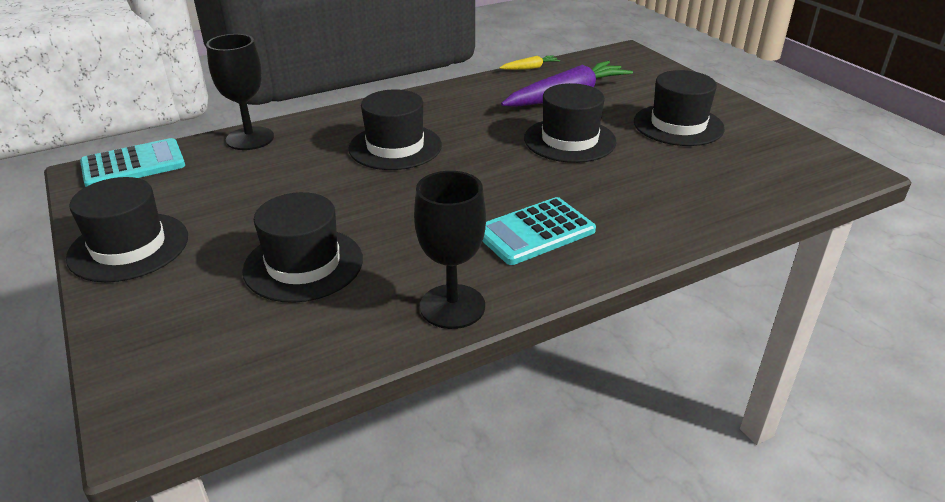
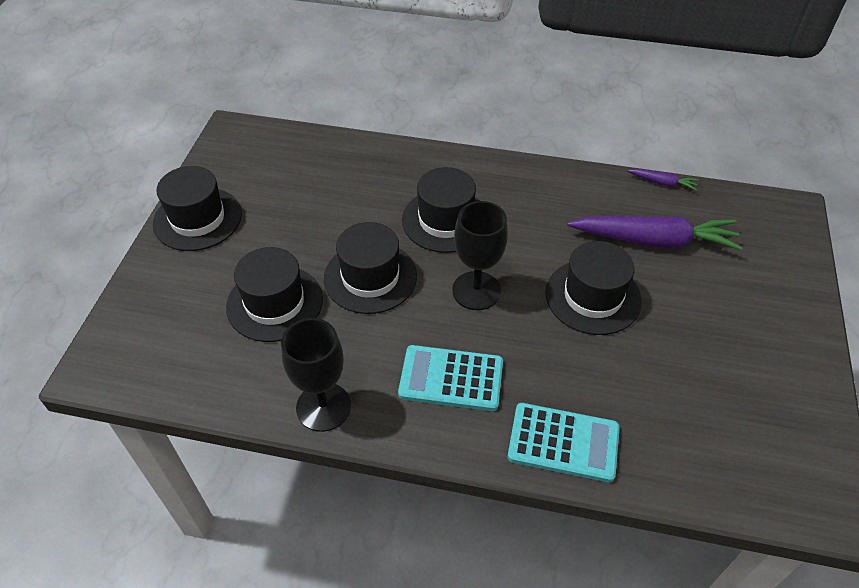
camera: 40 degrees right, 15 degrees up
(133, 165) = (263, 137): turquoise calculator -> turquoise calculator (563, 442)
(250, 138) = (355, 151): black goblet -> black goblet (476, 291)
(530, 68) = (662, 183): yellow carrot -> purple carrot
(678, 125) = (718, 339): black hat -> black hat (370, 277)

